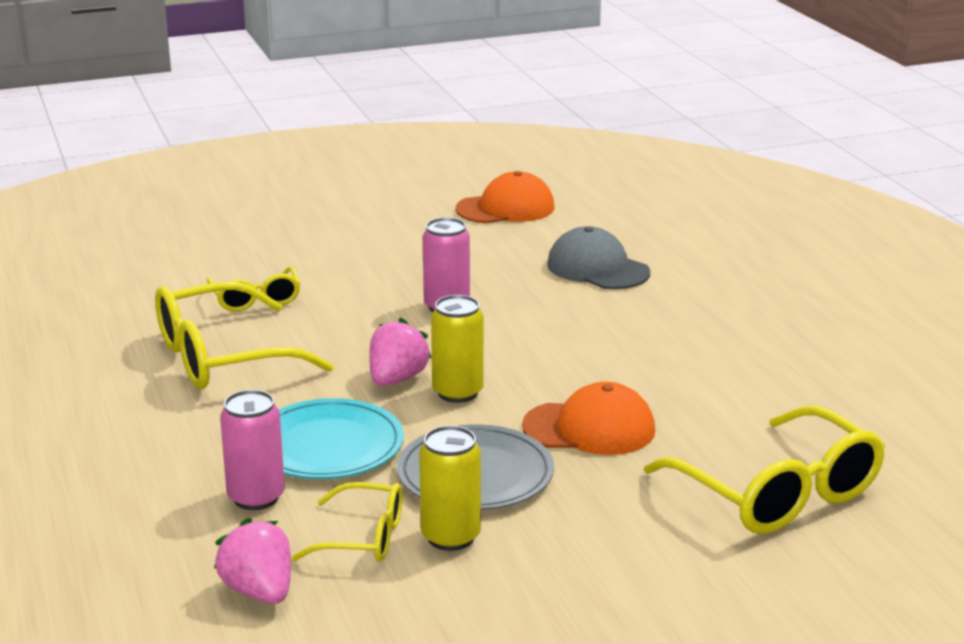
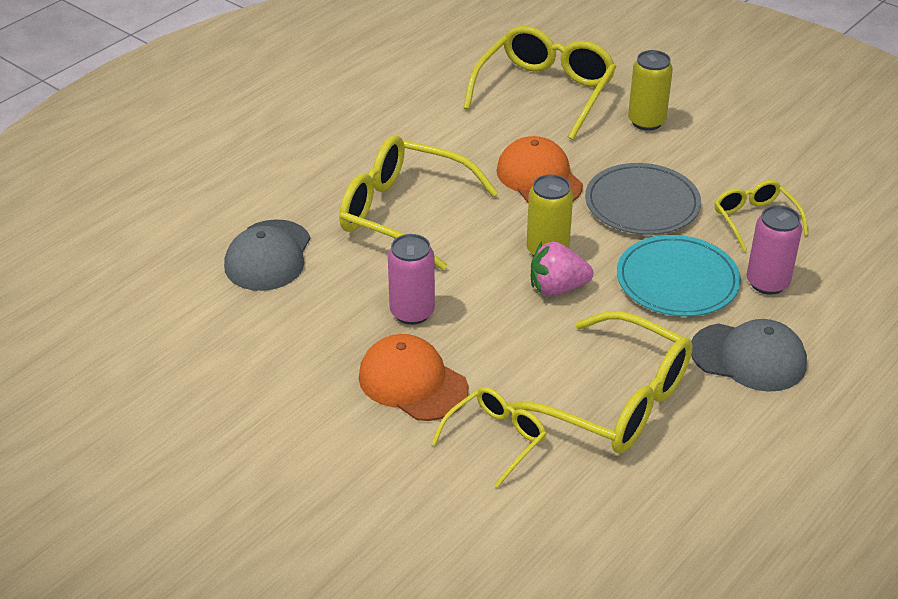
camera: 120 degrees left, 15 degrees up
(177, 440) = (748, 357): none -> grey cap
(259, 591) = (846, 235): pink strawberry -> none
(451, 537) = (716, 188): yellow can -> yellow can (646, 121)
(505, 208) = (157, 362): orange cap -> orange cap (412, 382)
(599, 340) = (404, 213): none -> yellow glasses

